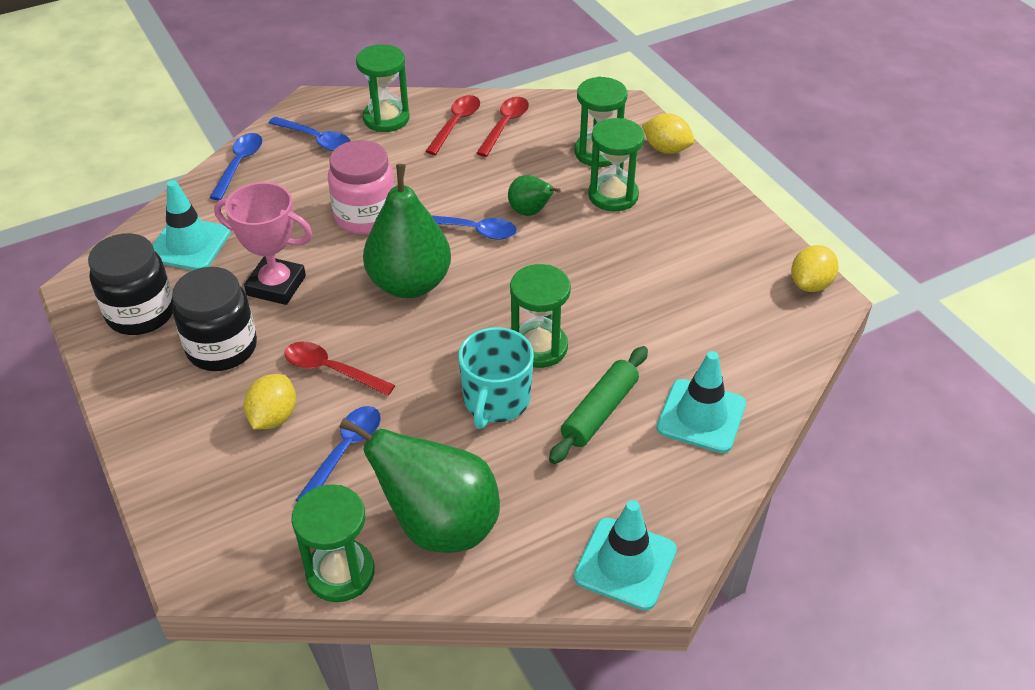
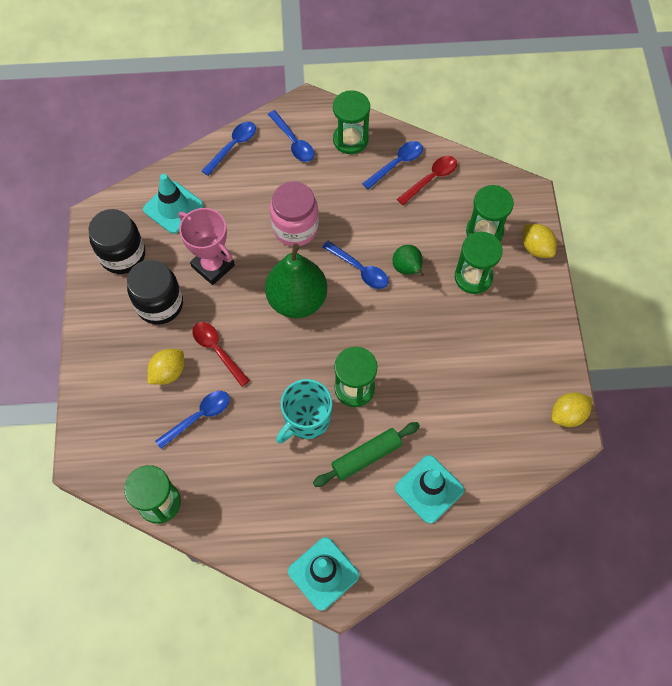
camera: 25 degrees right, 20 degrees up
(439, 525) = (229, 496): green pear -> none
(456, 124) = (397, 164): red spoon -> blue spoon

